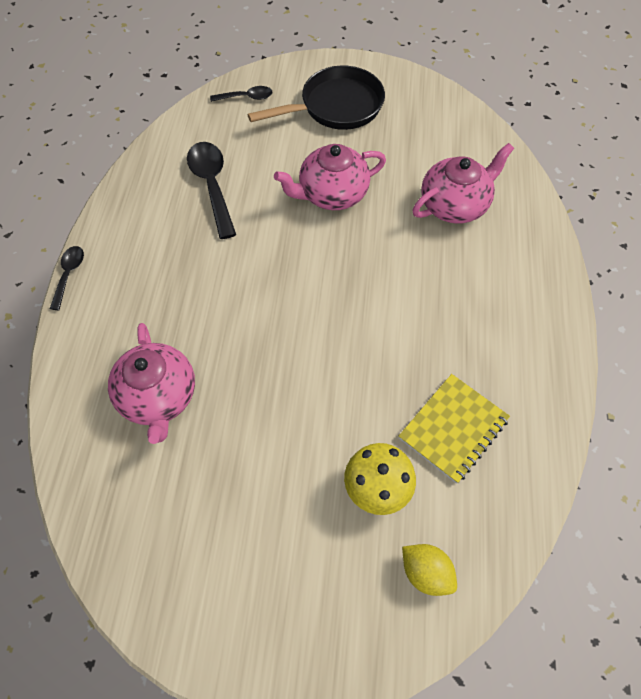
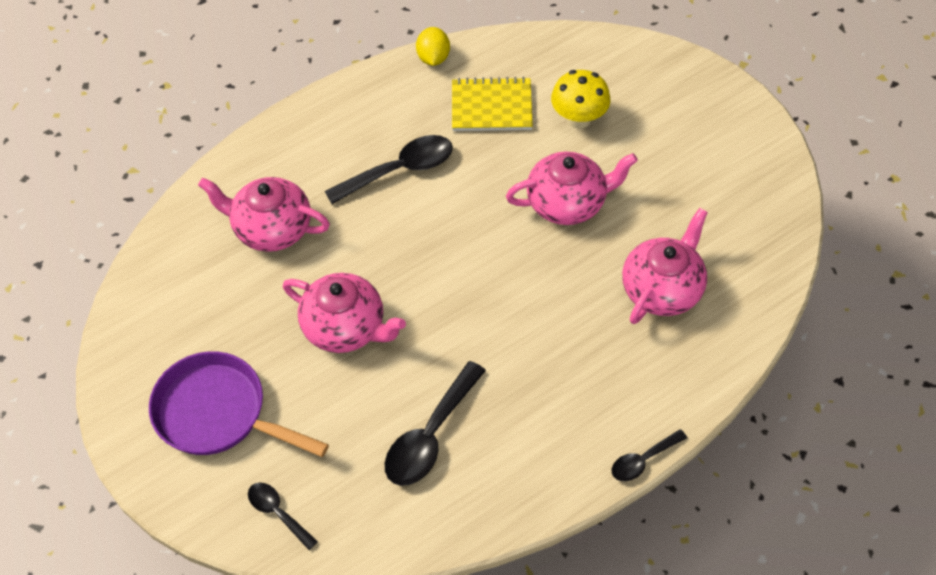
camera: 130 degrees left, 5 degrees down
(298, 401) = (567, 203): none -> pink teapot
(336, 107) = (218, 413): black pan -> purple pan
(426, 572) = (601, 65): yellow lemon -> yellow lemon (433, 58)
(441, 312) = (399, 170): none -> black spoon

